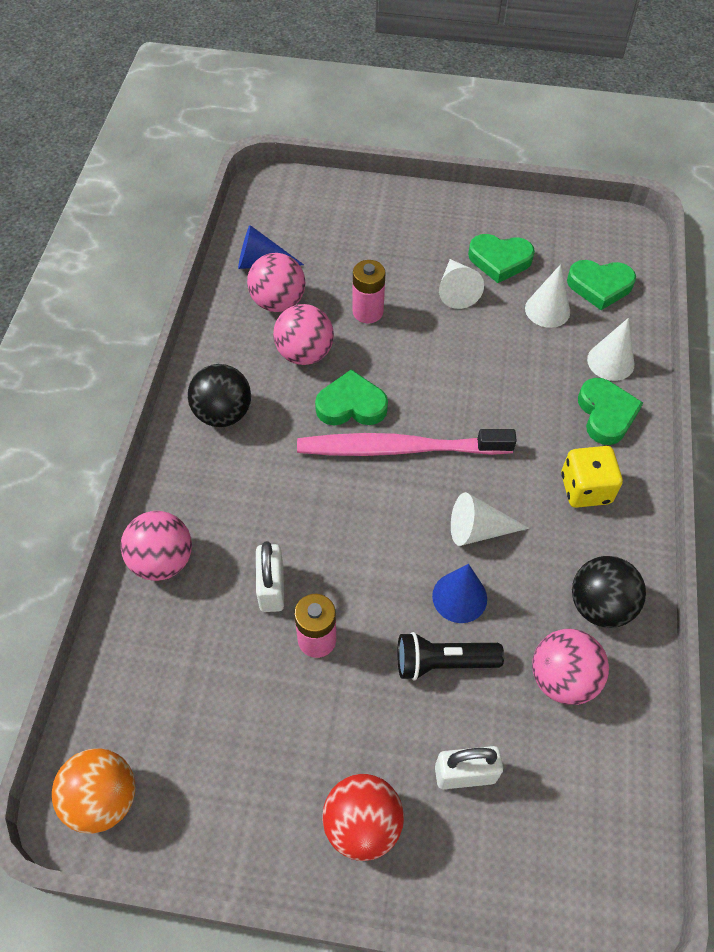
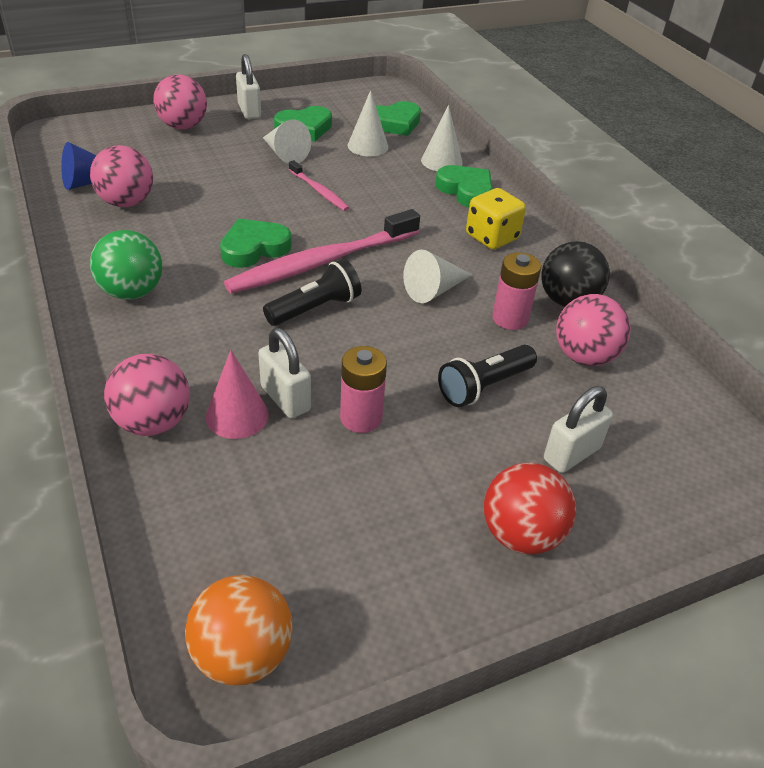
camera: 35 degrees left, 15 degrees down
(223, 413) = (132, 292): black ball -> green ball
(225, 586) = (237, 415): none -> pink cone
(304, 353) = (181, 228): pink ball -> pink ball (183, 126)
(357, 501) = (315, 308): none -> black flashlight
(368, 312) = (218, 186): pink battery -> pink battery (510, 318)
(456, 355) = (319, 191): none -> pink toothbrush
(459, 597) = (458, 338): blue cone -> none
(460, 215) = (249, 111): none -> white padlock

